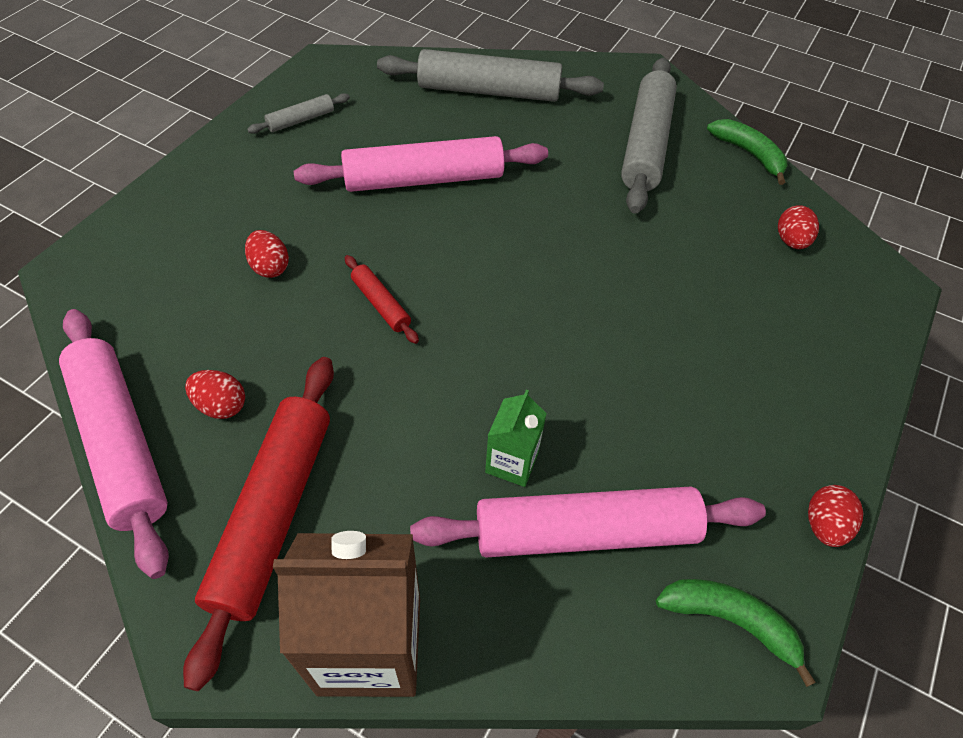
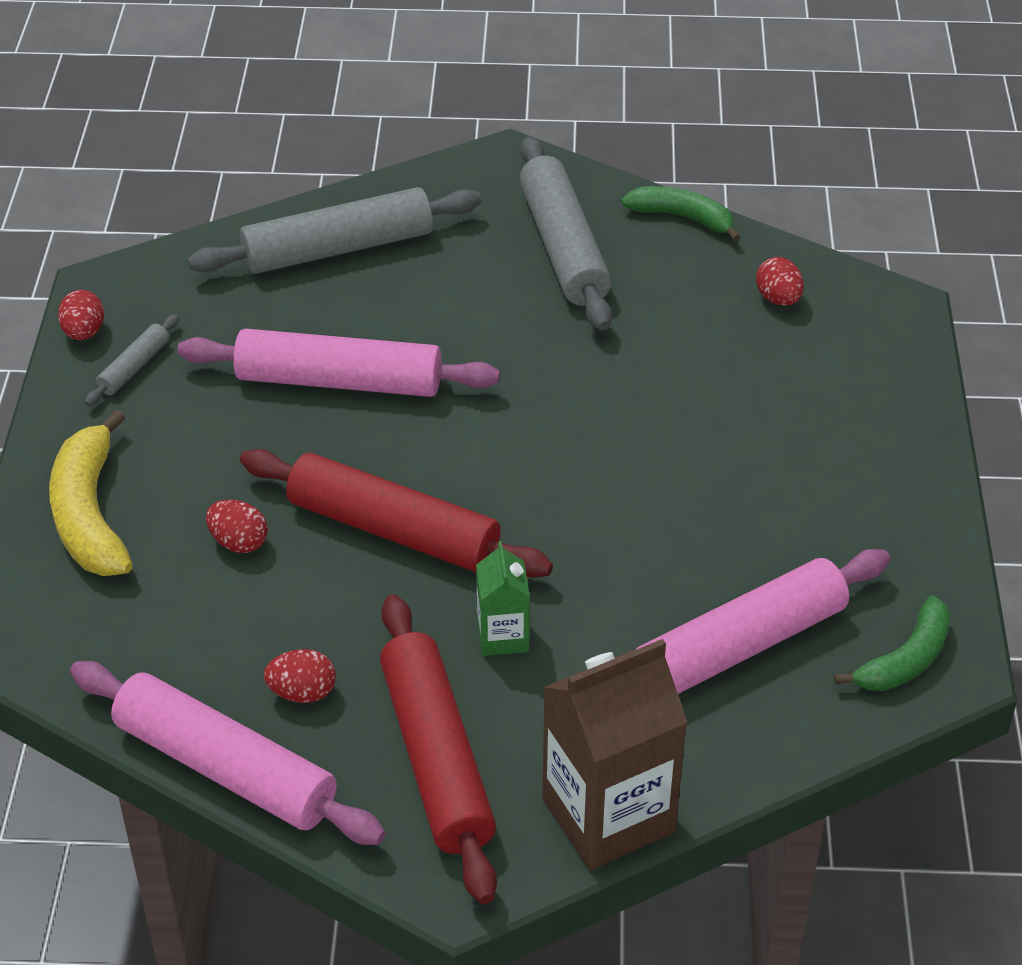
camera: 25 degrees left, 10 degrees down
(194, 206) = (90, 514): none -> yellow banana
(381, 304) = (393, 530): red rolling pin -> red rolling pin, size x2.16
(424, 179) = (339, 381): pink rolling pin -> pink rolling pin turned 45 degrees clockwise
(512, 462) = (633, 619): green carton -> green carton (503, 636)
(730, 621) = (905, 660): green banana -> green banana turned 135 degrees clockwise
(824, 525) = (944, 551): red egg -> red egg (84, 332)

